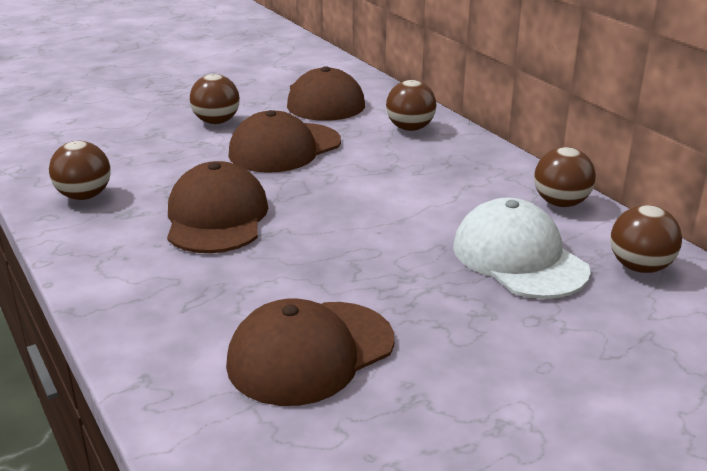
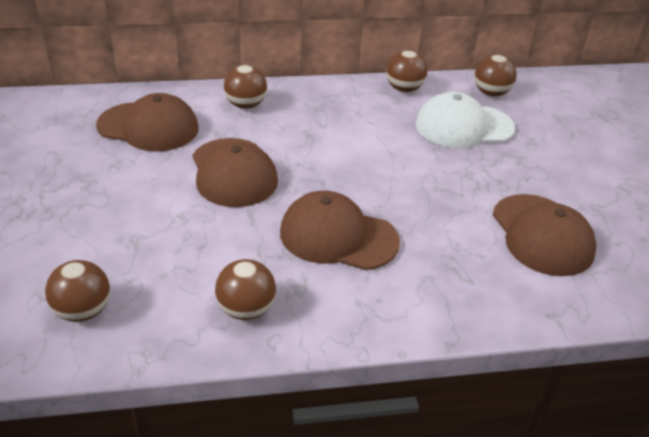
camera: 70 degrees left, 10 degrees up
(216, 122) = (140, 197): brown ball -> brown ball (83, 311)

